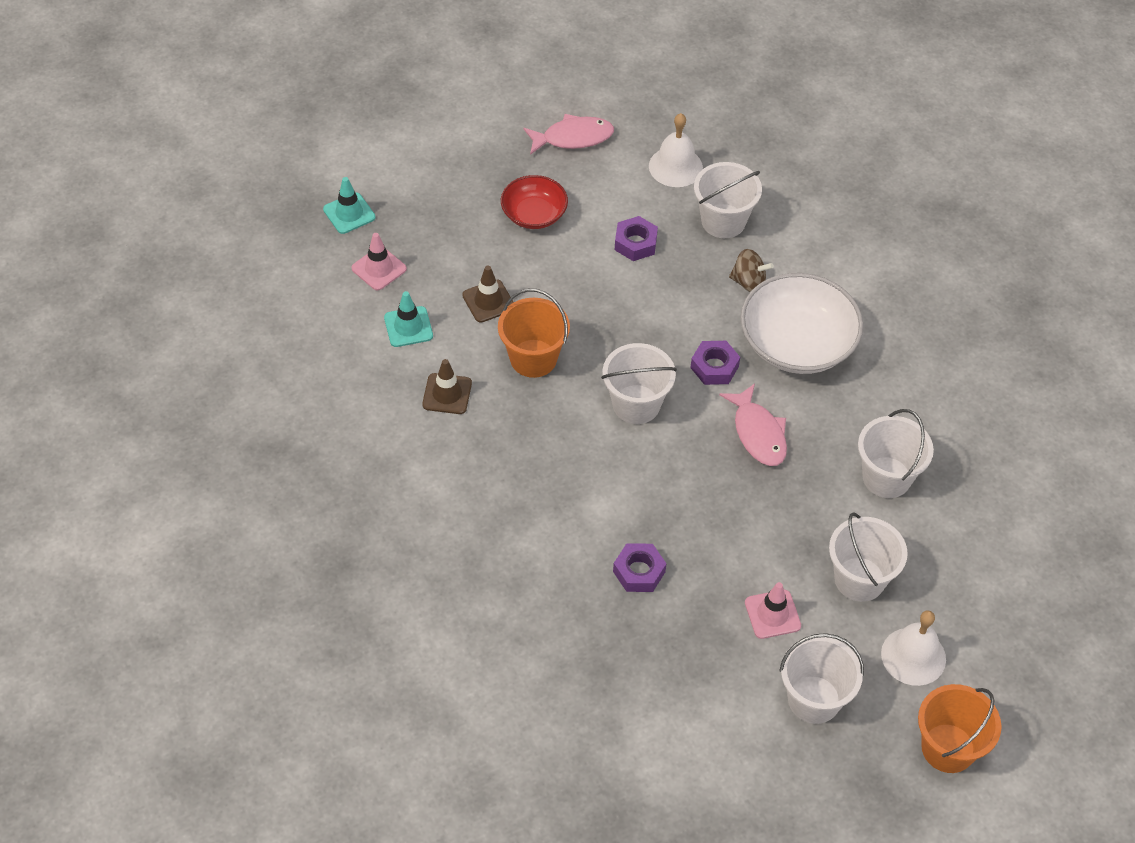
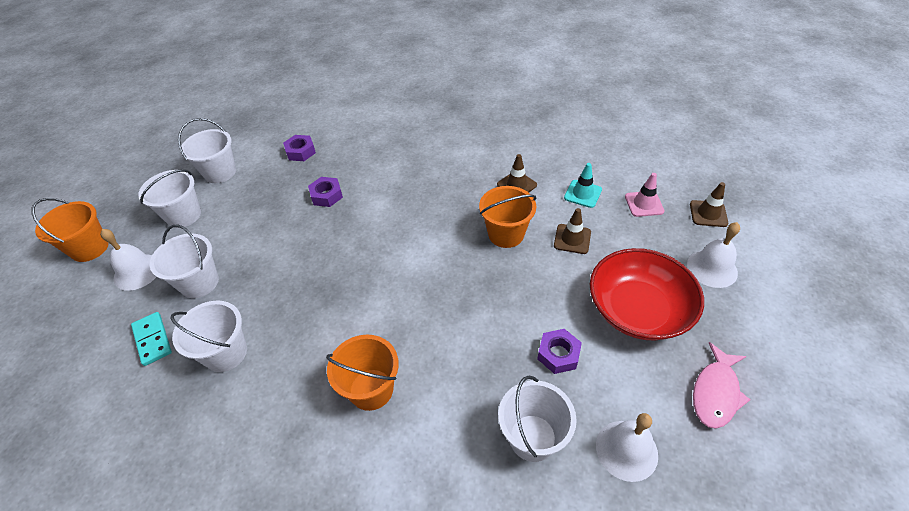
camera: 135 degrees right, 5 degrees down
(349, 213) = (708, 214): turquoise traffic cone -> brown traffic cone
(431, 184) = (712, 268): none -> white bell
(534, 214) = (638, 309): red bowl -> red bowl, size x1.72
(636, 404) = (423, 260): white bucket -> white bucket (220, 172)
(714, 367) = (406, 321): purple nut -> purple nut (301, 152)
(748, 282) = (454, 403): brown spinning top -> none
(758, 433) = (335, 307): pink fish -> none
(772, 614) = (238, 230): pink traffic cone -> none
(797, 343) = (371, 389): white bowl -> orange bucket
(943, 551) = (153, 339): none -> turquoise domino

